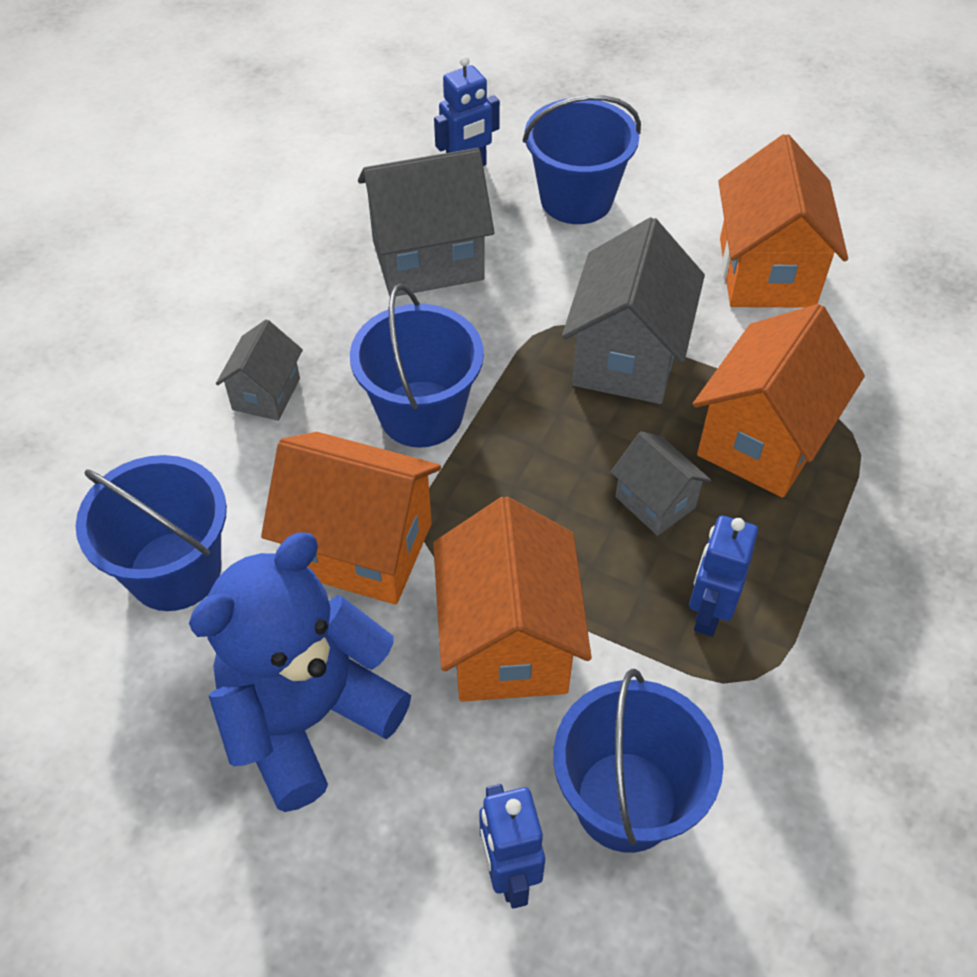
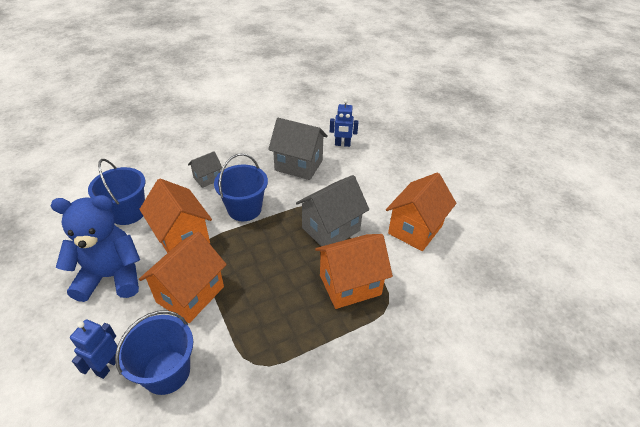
camera: 35 degrees right, 10 degrees down
(576, 199) = (369, 171): blue bucket -> none
(655, 502) = (288, 281): grey house -> none
(708, 613) = (264, 330): blue robot -> none

